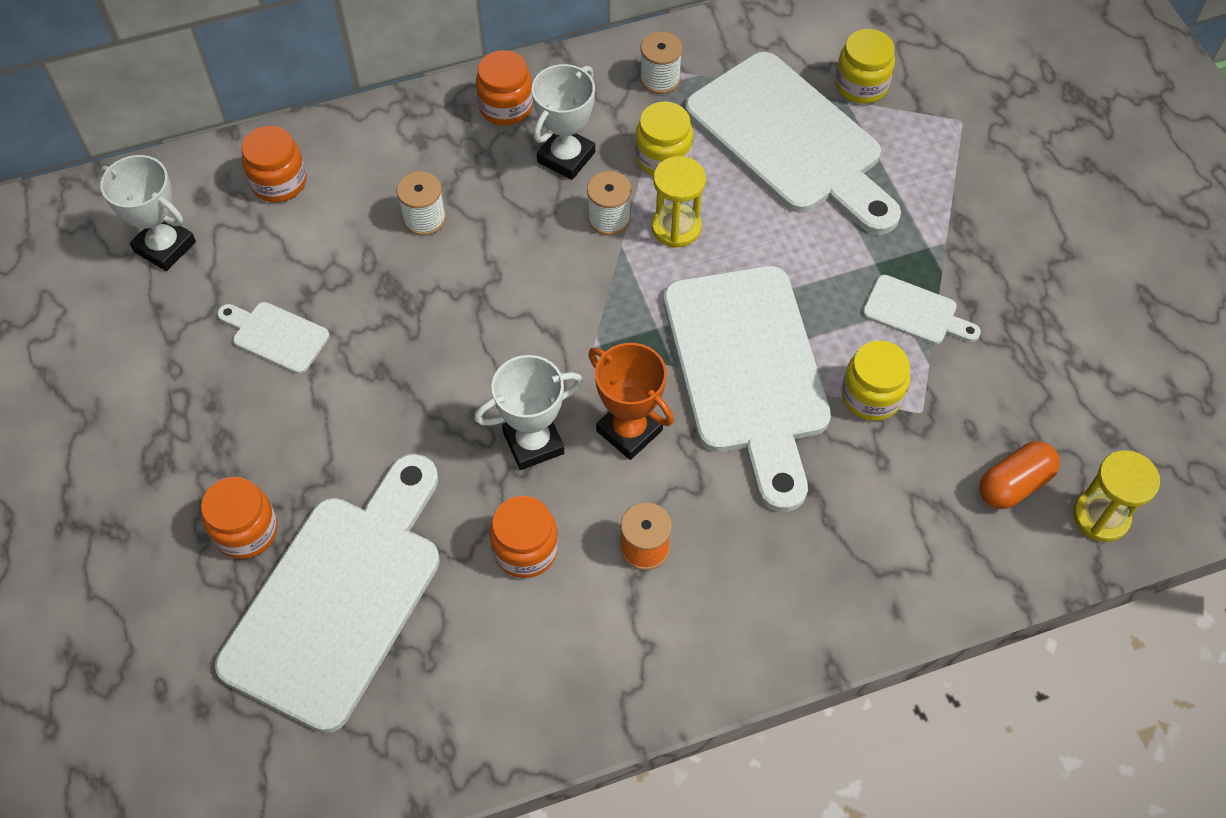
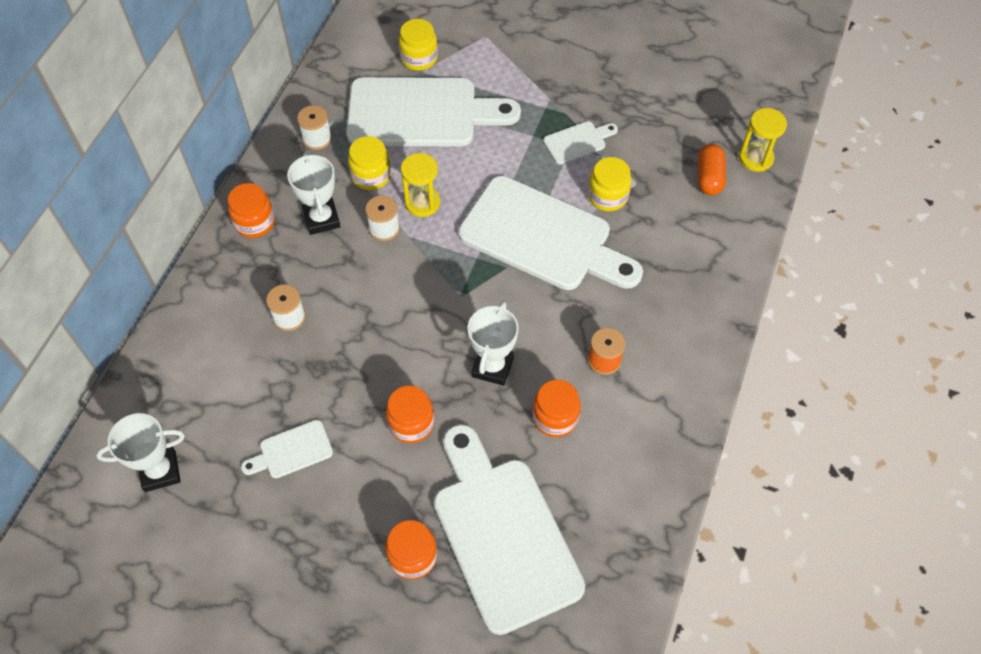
camera: 50 degrees left, 0 degrees up
(279, 182) = (180, 375): orange jar -> orange jar (411, 423)
(629, 430) = (528, 316): orange trophy -> none

